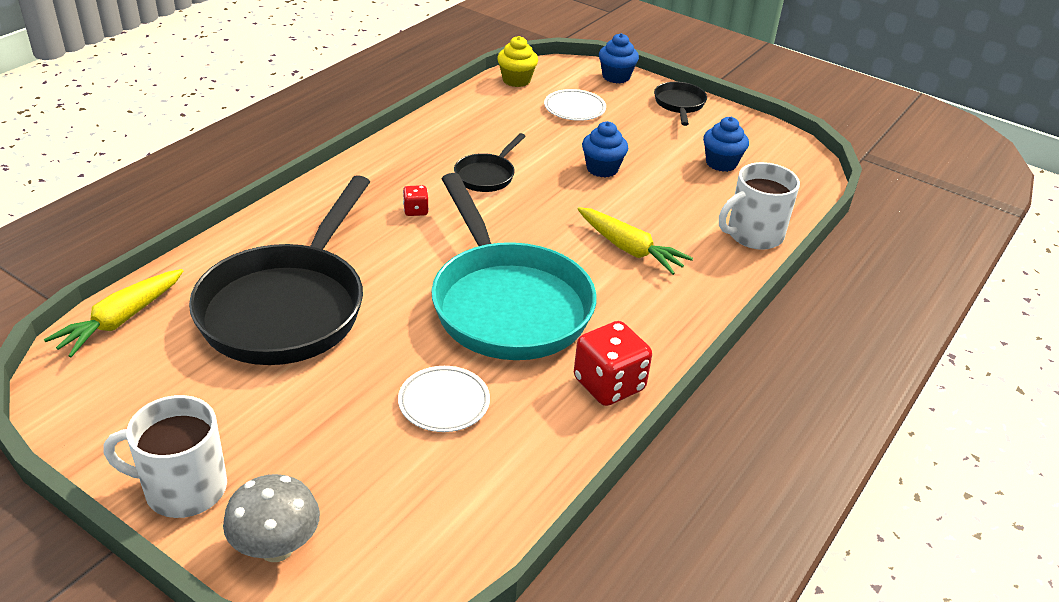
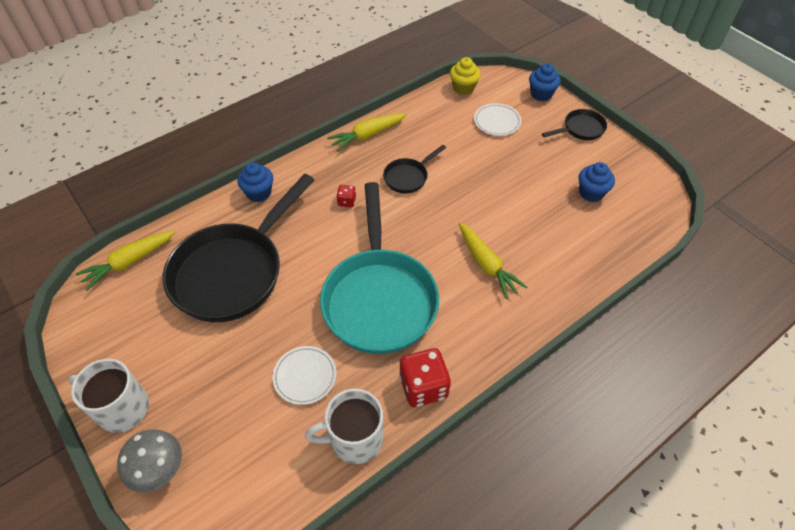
camera: 20 degrees right, 15 degrees up
(412, 140) = (368, 135): none -> yellow carrot
(602, 169) = (495, 184): blue cupcake -> blue cupcake (259, 193)
(679, 105) = (580, 129): black pan -> black pan turned 45 degrees clockwise
(753, 235) = (588, 268): white mug -> white mug (355, 439)

